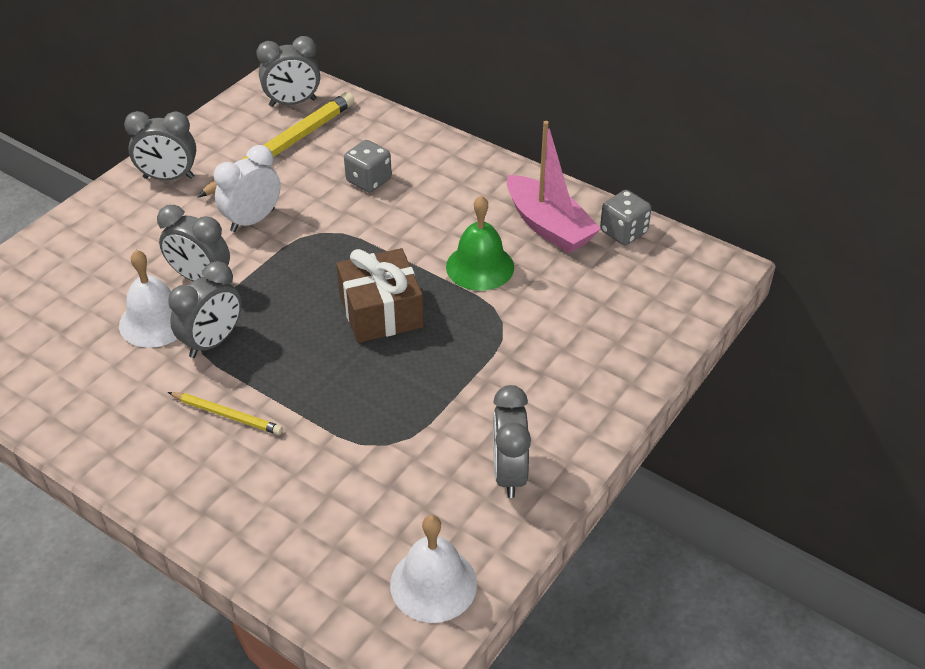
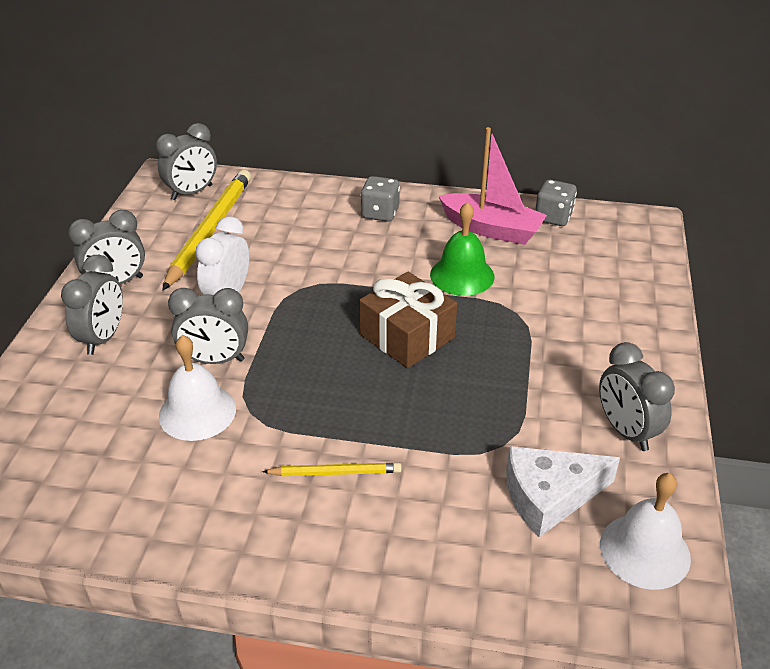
camera: 25 degrees left, 5 degrees down
(213, 342) = (270, 412): grey clock -> grey clock (103, 338)
(369, 180) = (311, 235): grey dice -> grey dice (380, 213)
(390, 505) = (549, 496): none -> white cheese

